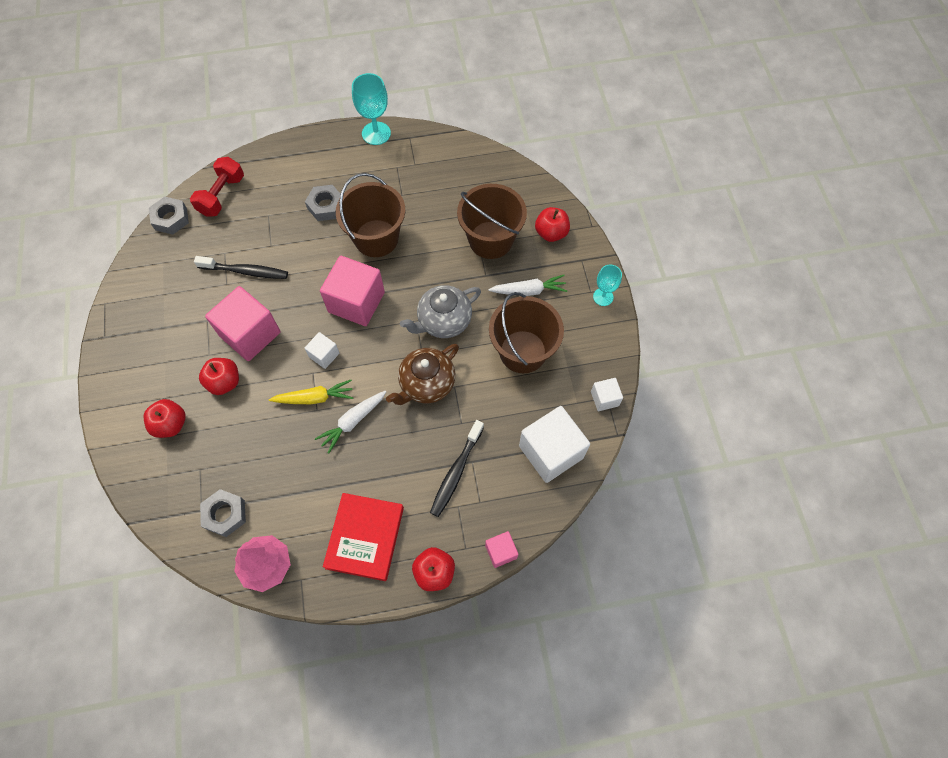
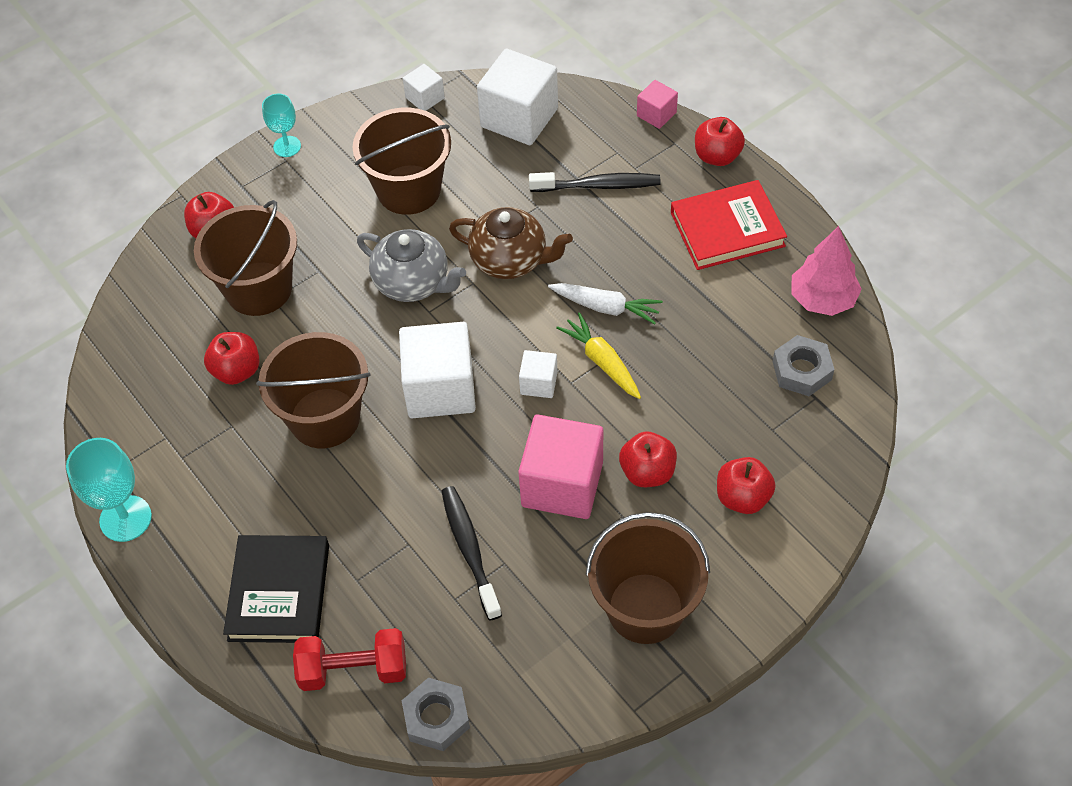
camera: 115 degrees left, 10 degrees down
(149, 337) = (645, 608): none -> brown bucket
(286, 181) = (279, 592): none -> black book
(326, 206) = (300, 511): grey nut -> none
(356, 302) = (440, 389): pink cube -> white cube
(437, 209) = (237, 371): none -> red apple
(528, 291) = (318, 218): white carrot -> none

